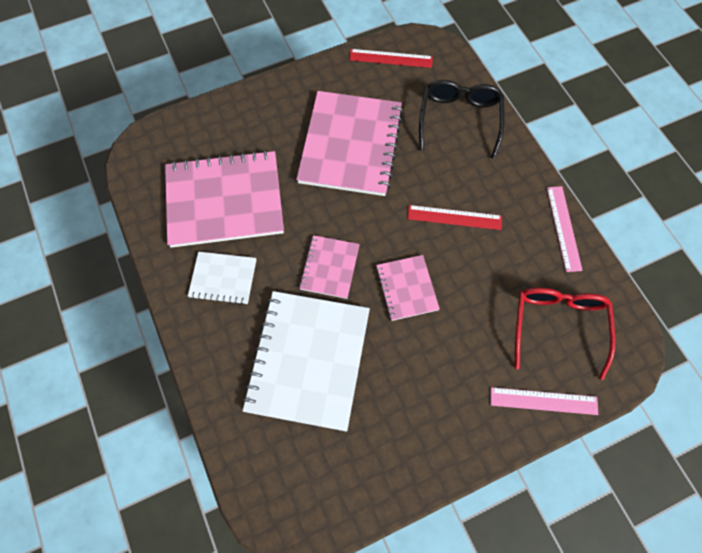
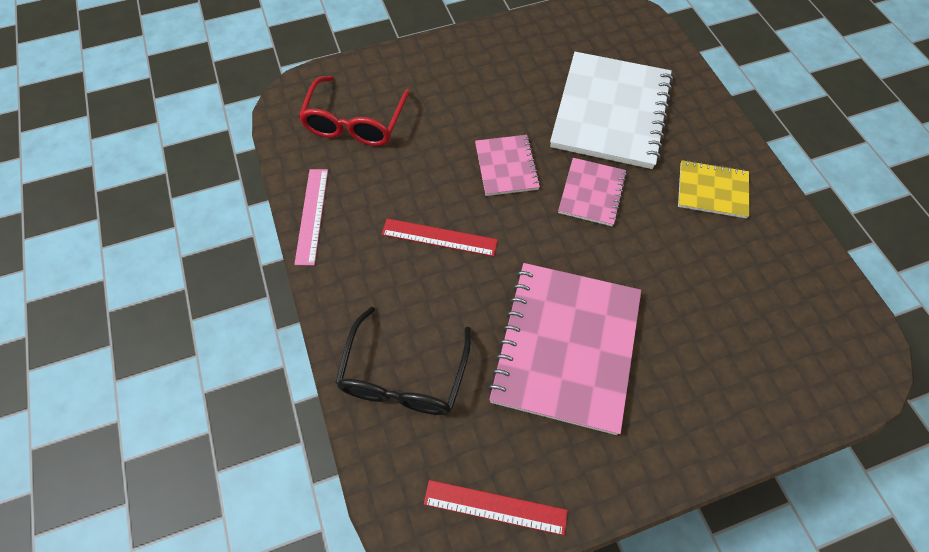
camera: 175 degrees left, 5 degrees down
(223, 279) = (712, 190): white notebook -> yellow notebook
(224, 200) = (730, 280): pink notebook -> none
(543, 401) = (390, 68): pink ruler -> none

